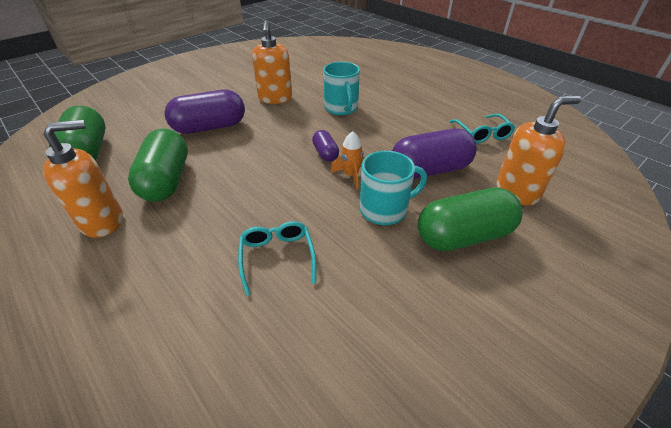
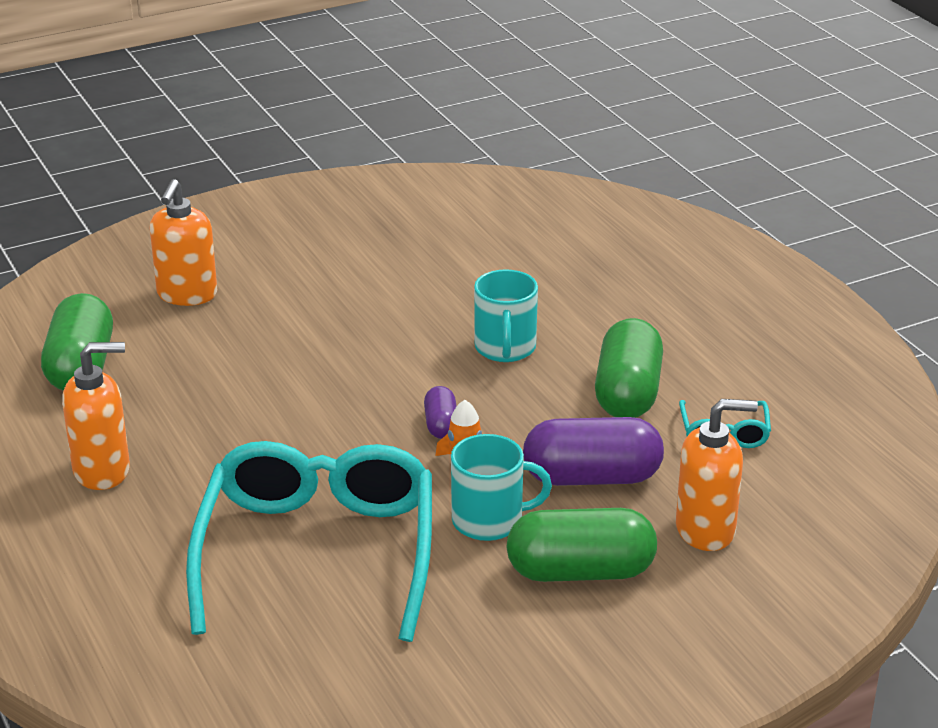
camera: 15 degrees right, 10 degrees down
(166, 180) = (192, 429): green capsule -> green capsule (628, 393)
(210, 127) = (271, 351): purple capsule -> none
(275, 98) = (396, 311): orange soap dispenser -> orange soap dispenser (187, 295)
(277, 257) = (318, 552): turquoise glasses -> turquoise glasses, size x2.41

